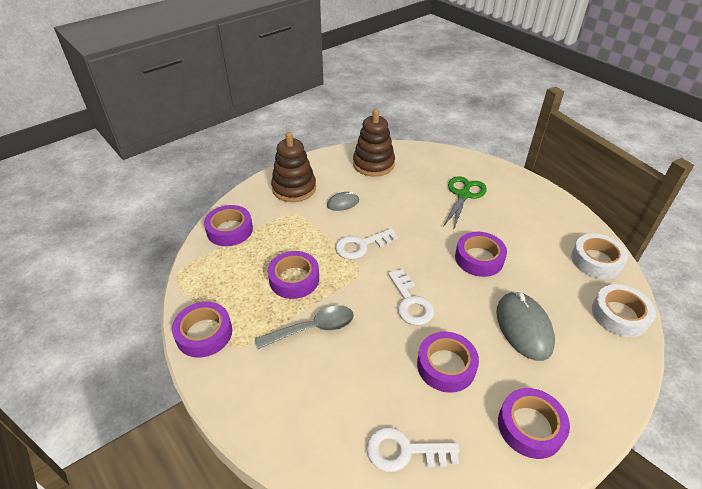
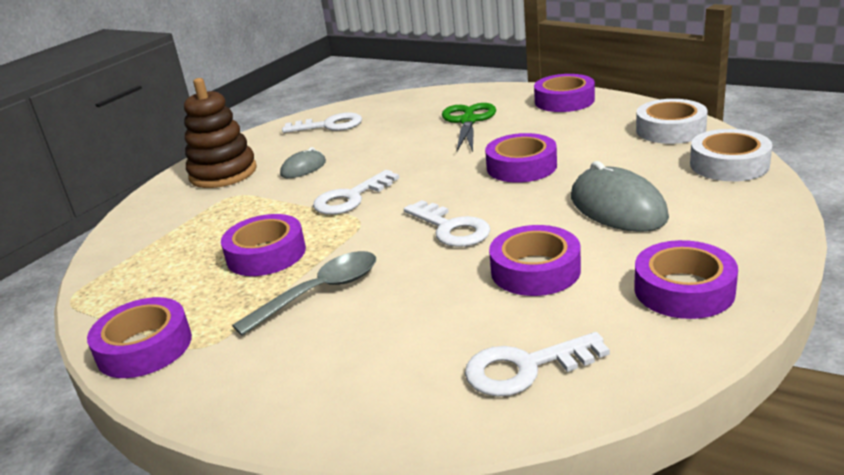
camera: 15 degrees left, 15 degrees down
(229, 230) = (140, 235): purple tape -> purple tape (564, 101)
(373, 164) = (329, 125): brown stacking toy -> white key

